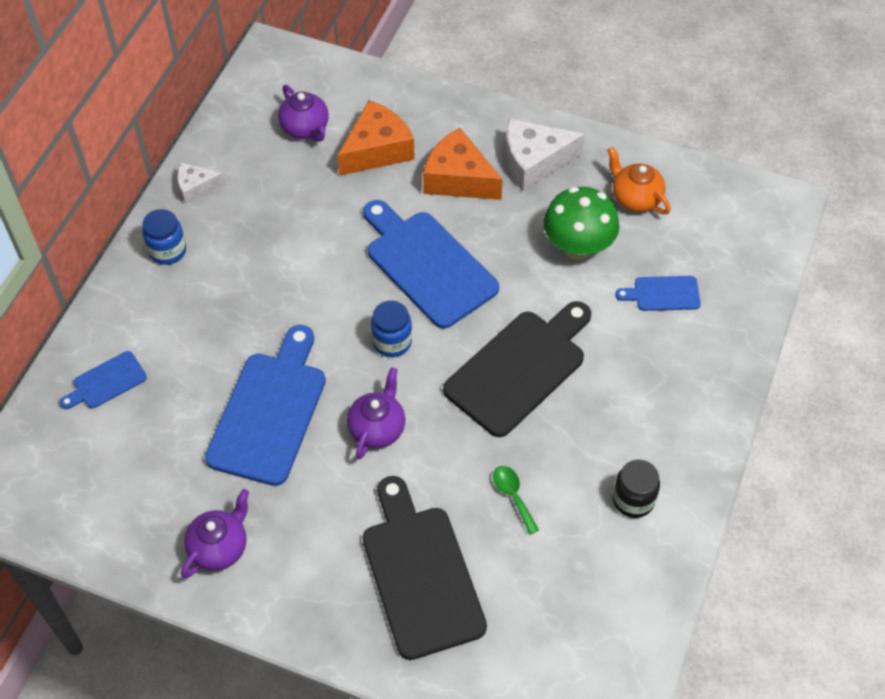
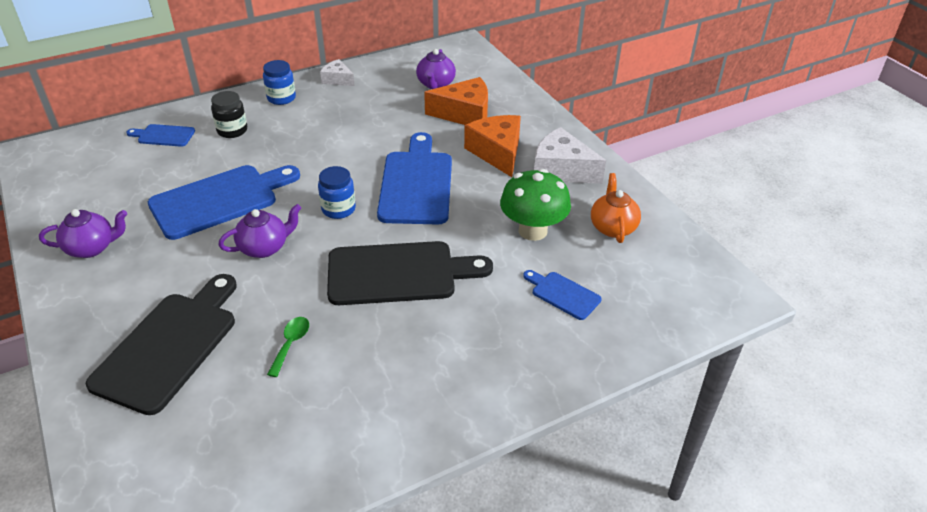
camera: 40 degrees right, 15 degrees down
(633, 500) = (369, 409): black jar -> black jar (232, 130)

